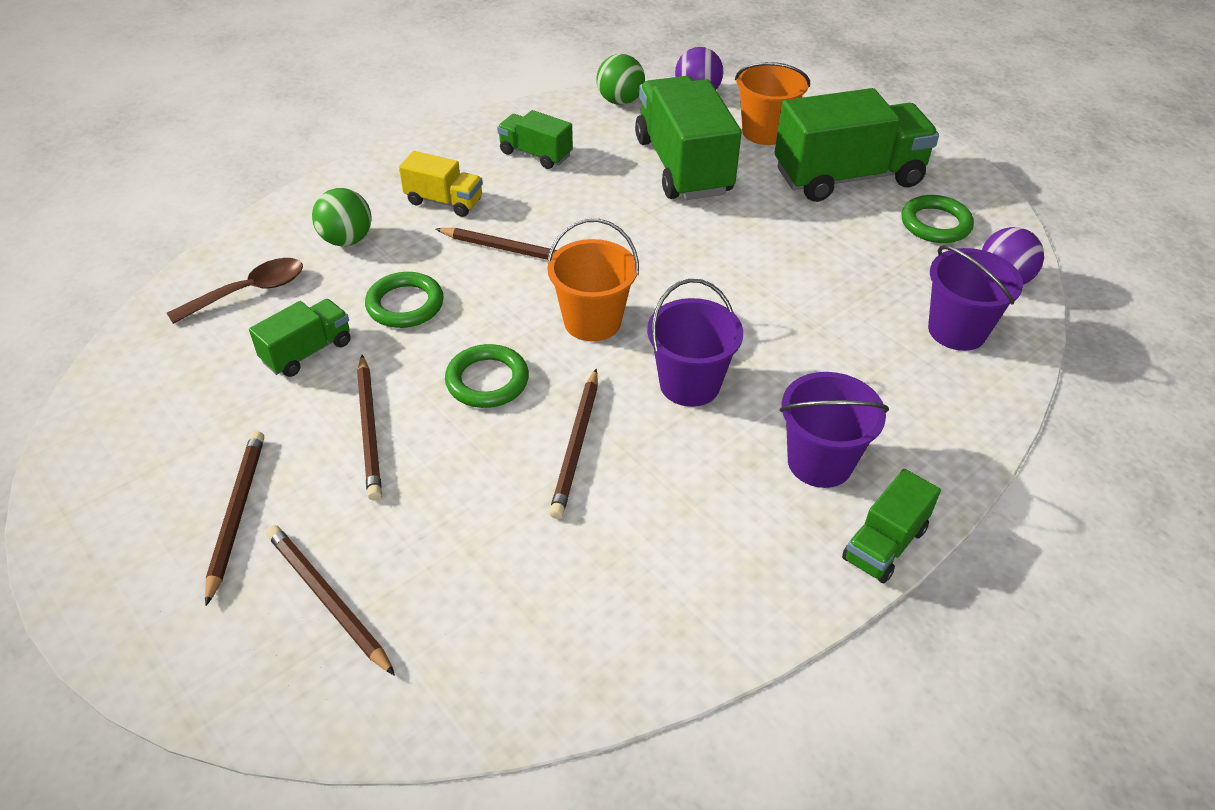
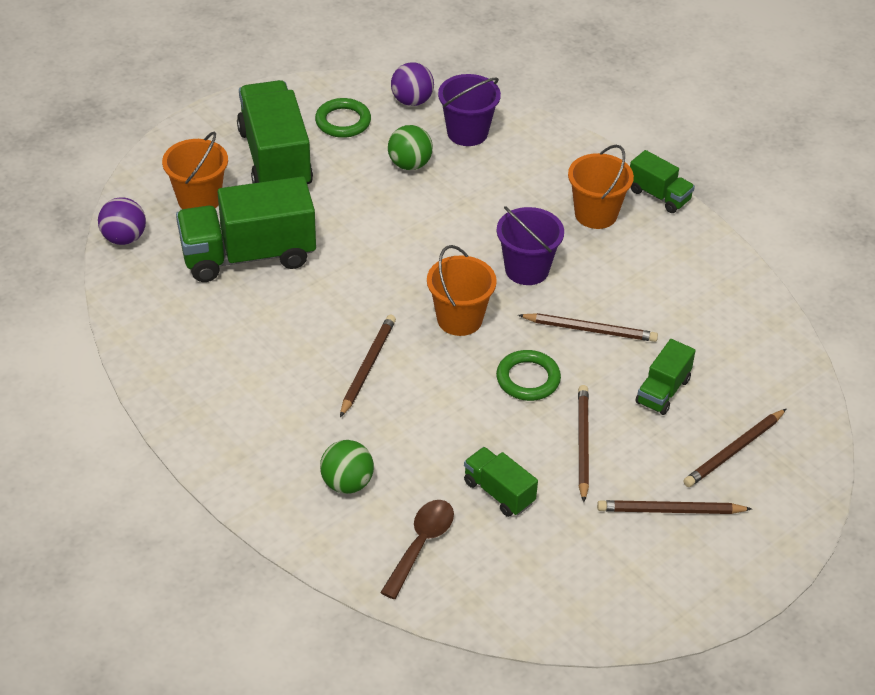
camera: 90 degrees left, 0 degrees up
(249, 292) = (421, 545): brown spoon -> brown spoon turned 60 degrees clockwise
(370, 429) = (582, 444): brown pencil -> brown pencil turned 75 degrees counterclockwise
(405, 305) = (439, 434): green ring -> none
(444, 201) = (291, 417): yellow truck -> none
(535, 154) = (218, 354): green truck -> green truck (663, 391)
(620, 101) = (129, 293): green ball -> green ball (409, 164)
(820, 462) = (596, 214): purple bucket -> orange bucket

